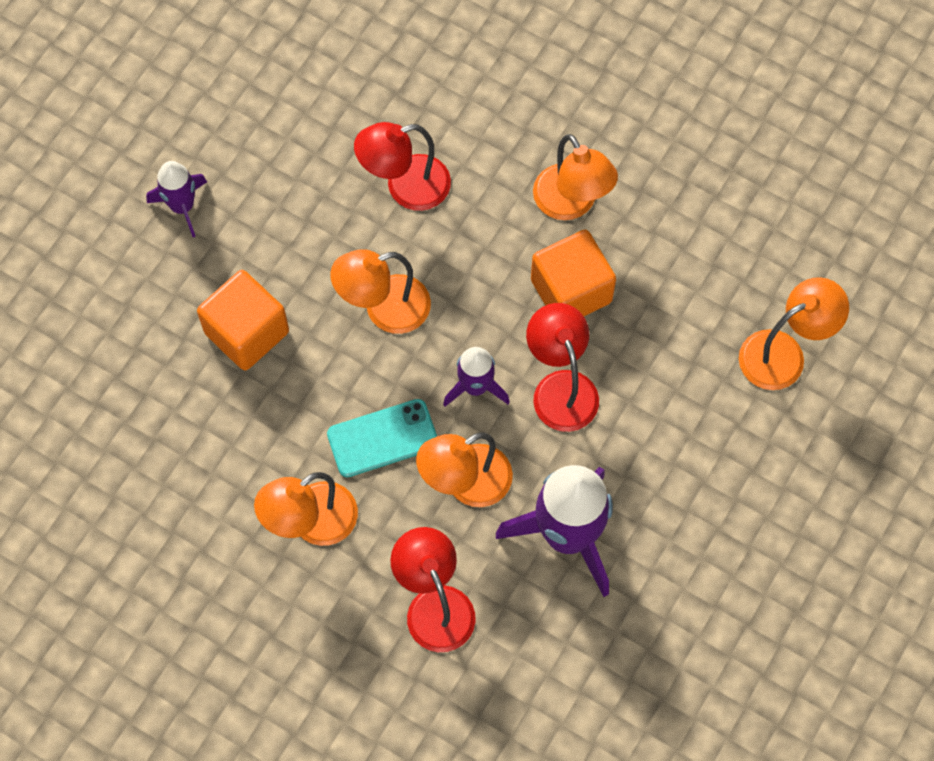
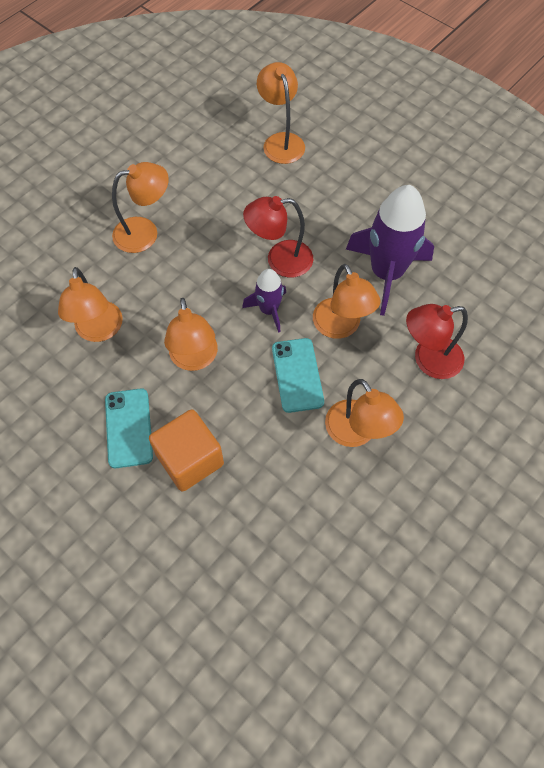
camera: 80 degrees left, 5 degrees down
(182, 206) = (63, 496): purple rocket -> none
(277, 255) = (129, 428): none -> turquoise phone
(405, 187) = (99, 331): red lamp -> orange lamp
(571, 291) = (210, 243): orange cube -> none

